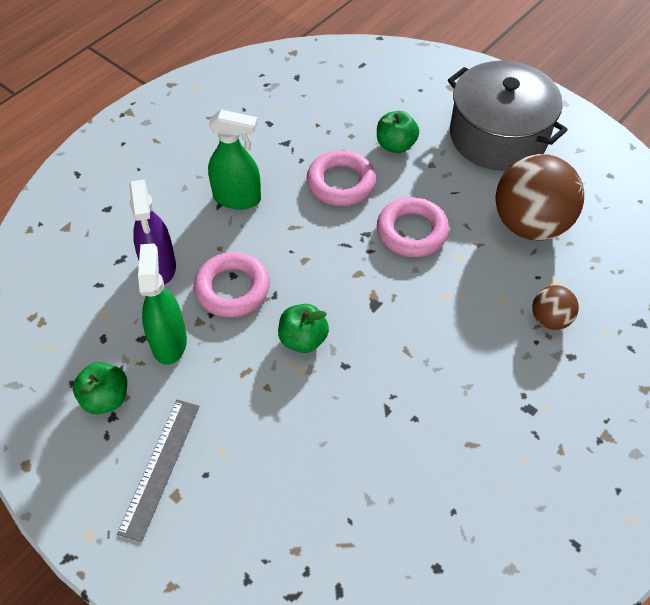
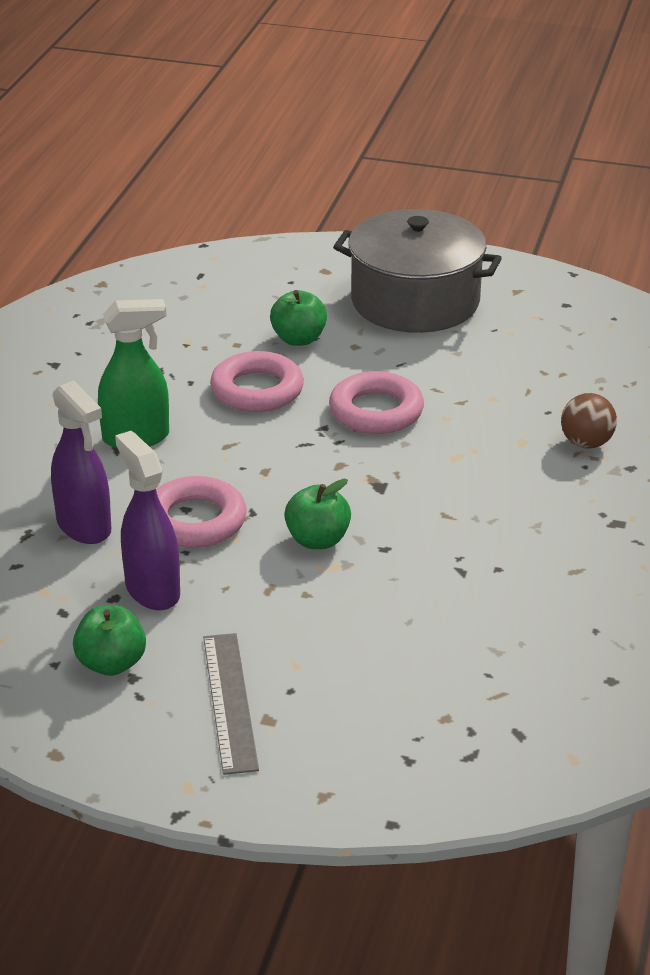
camera: 25 degrees left, 20 degrees down
(169, 342) = (152, 590): green spray bottle -> purple spray bottle
(530, 224) = (507, 369): brown ball -> none

